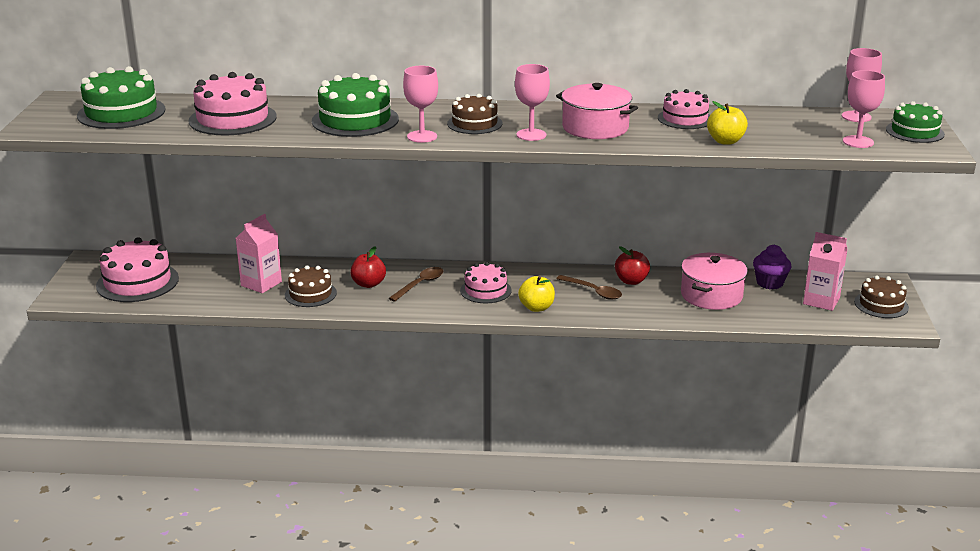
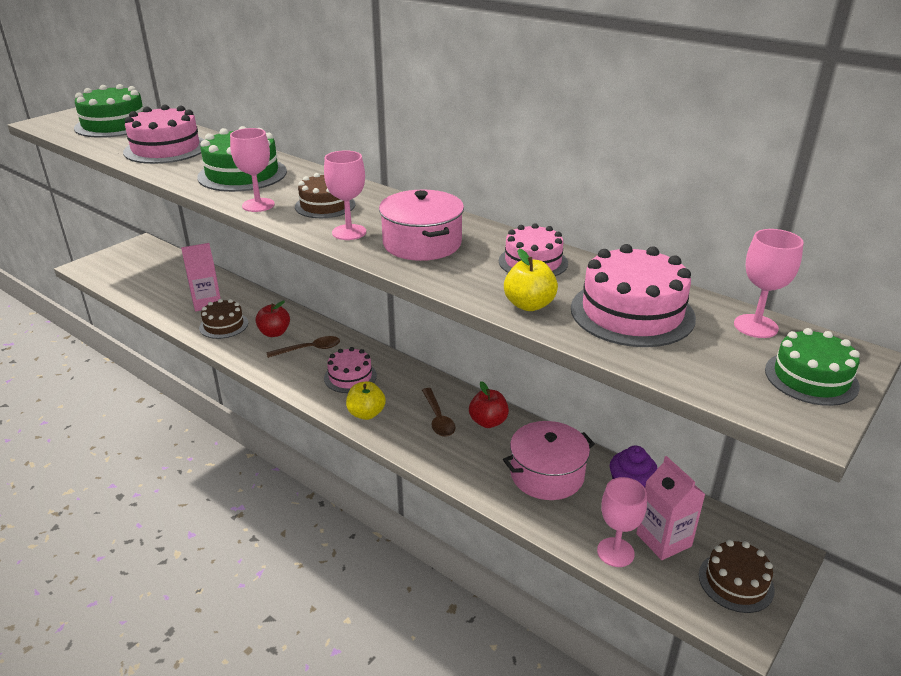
camera: 35 degrees right, 5 degrees up
(137, 282) = (140, 271): pink cake -> pink cake (632, 313)
(858, 142) = (699, 364): pink goblet -> pink goblet (615, 552)

